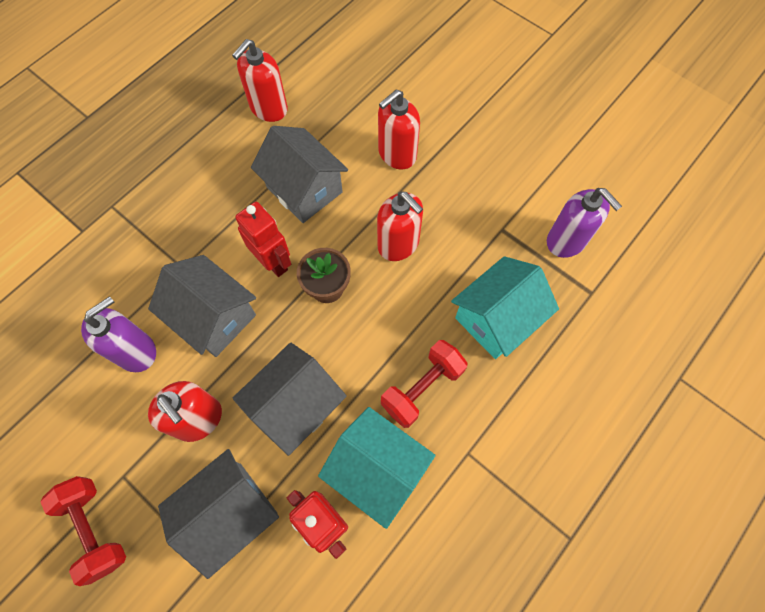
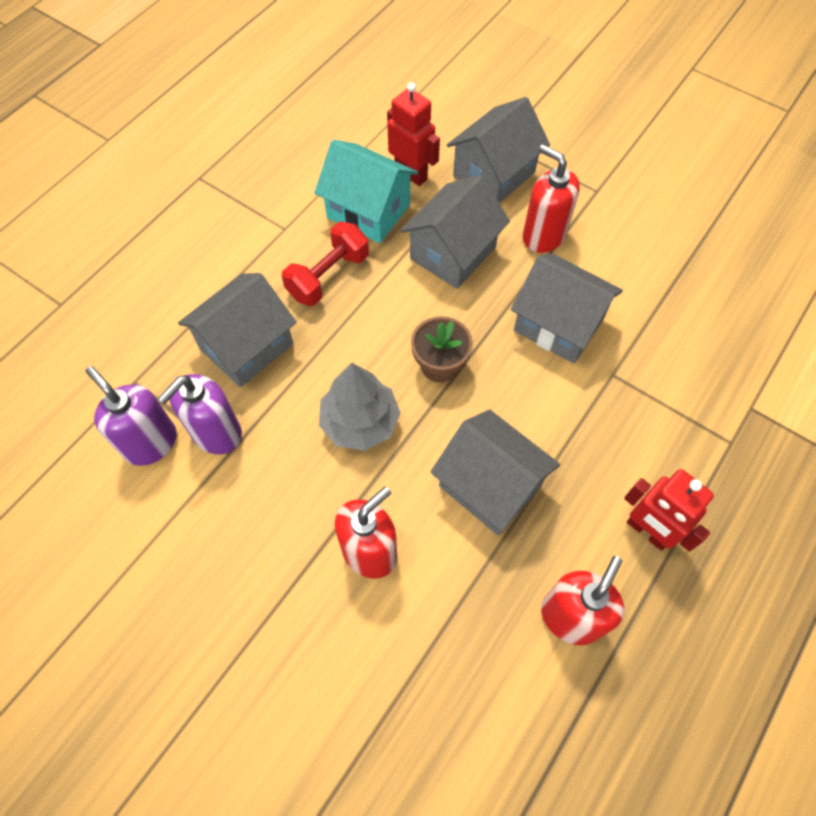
camera: 175 degrees right, 5 degrees down
(95, 529) = (605, 157): red dumbbell -> none
(136, 351) = (628, 287): purple soap dispenser -> purple soap dispenser (216, 433)
(273, 262) = (507, 388): red robot -> red robot (647, 531)
(398, 244) = (360, 422): red soap dispenser -> grey tree
(496, 319) = (246, 346): turquoise house -> grey house

